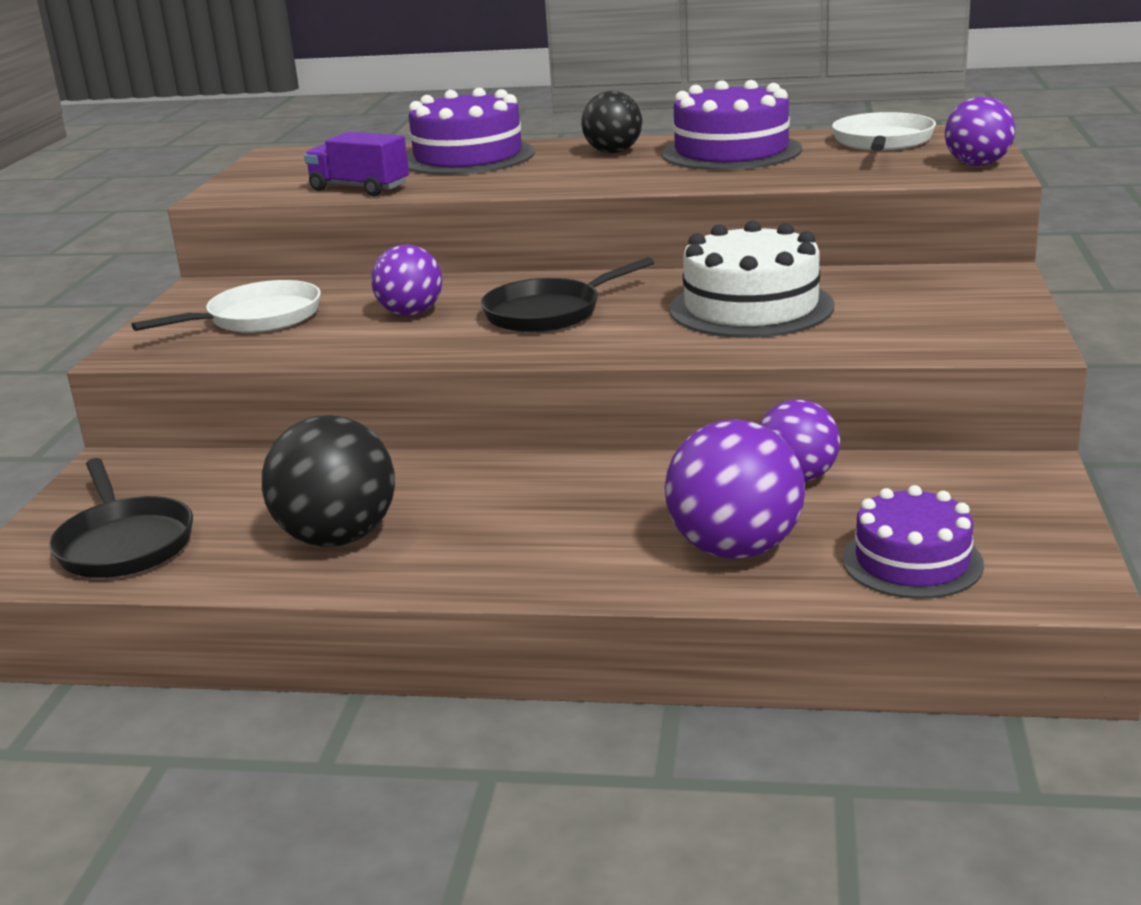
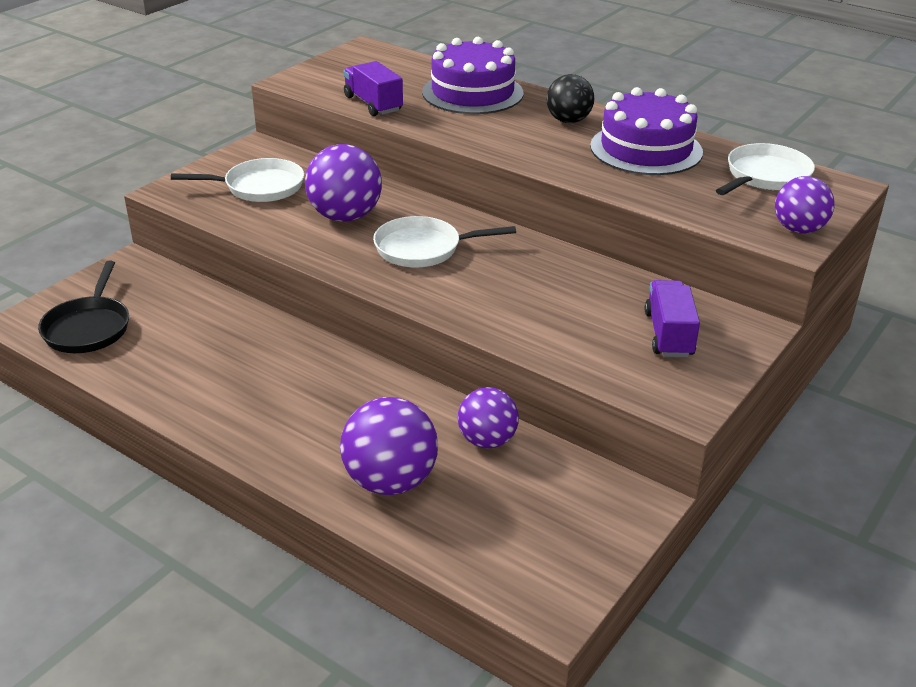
camera: 25 degrees right, 10 degrees up
(338, 537) = (192, 372): black ball -> none
(411, 313) = (345, 216): purple ball -> purple ball, size x1.51
(549, 313) = (423, 248): black pan -> white pan
(751, 307) = (551, 294): white cake -> none
(912, 561) = (481, 541): purple cake -> none
(920, 301) = (668, 334): none -> purple truck

